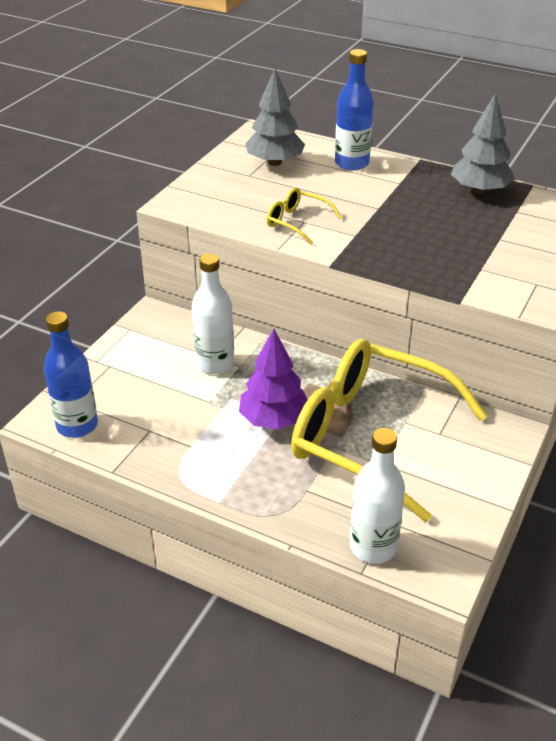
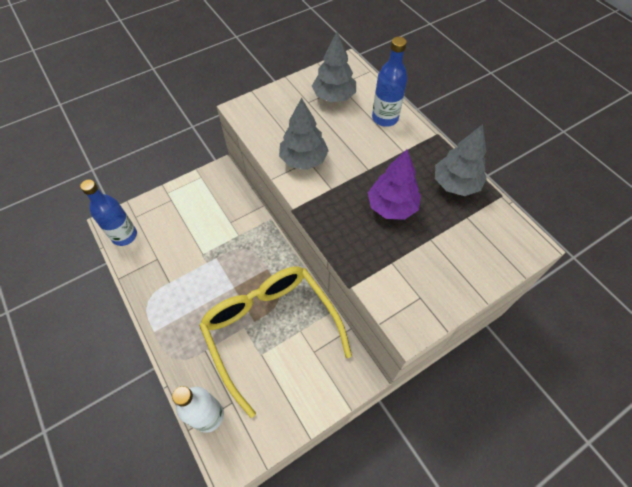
camera: 30 degrees right, 20 degrees up
(215, 364) = (226, 226): white bottle -> none
(274, 420) = (226, 287): purple tree -> purple tree (391, 206)
(297, 222) = (303, 159): yellow glasses -> grey tree

